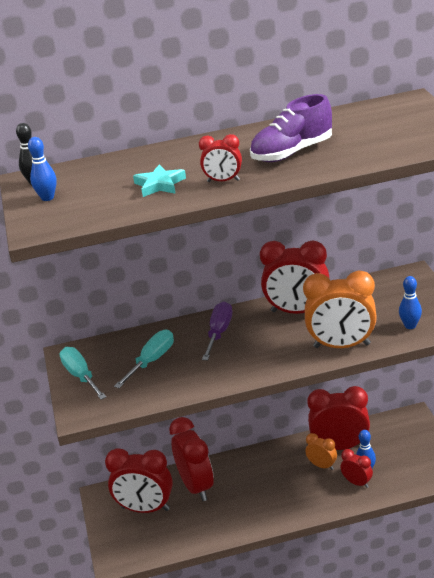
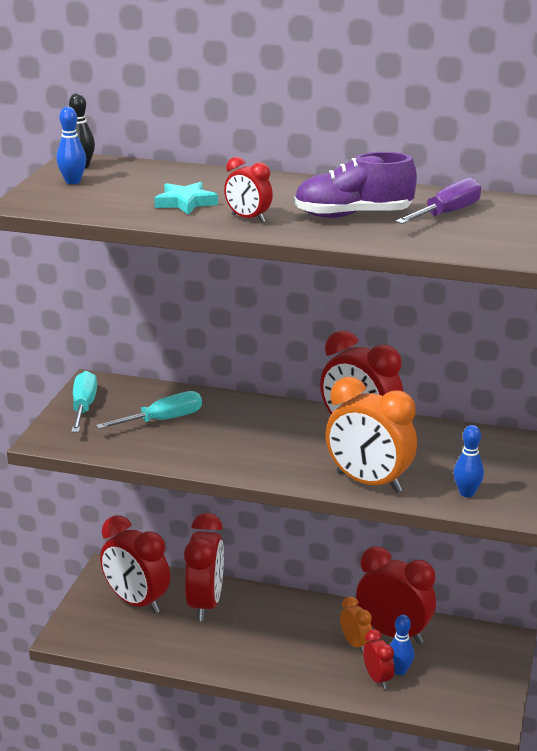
camera: 25 degrees right, 5 degrees down
(219, 333) = (256, 420): purple screwdriver -> purple screwdriver (447, 214)

